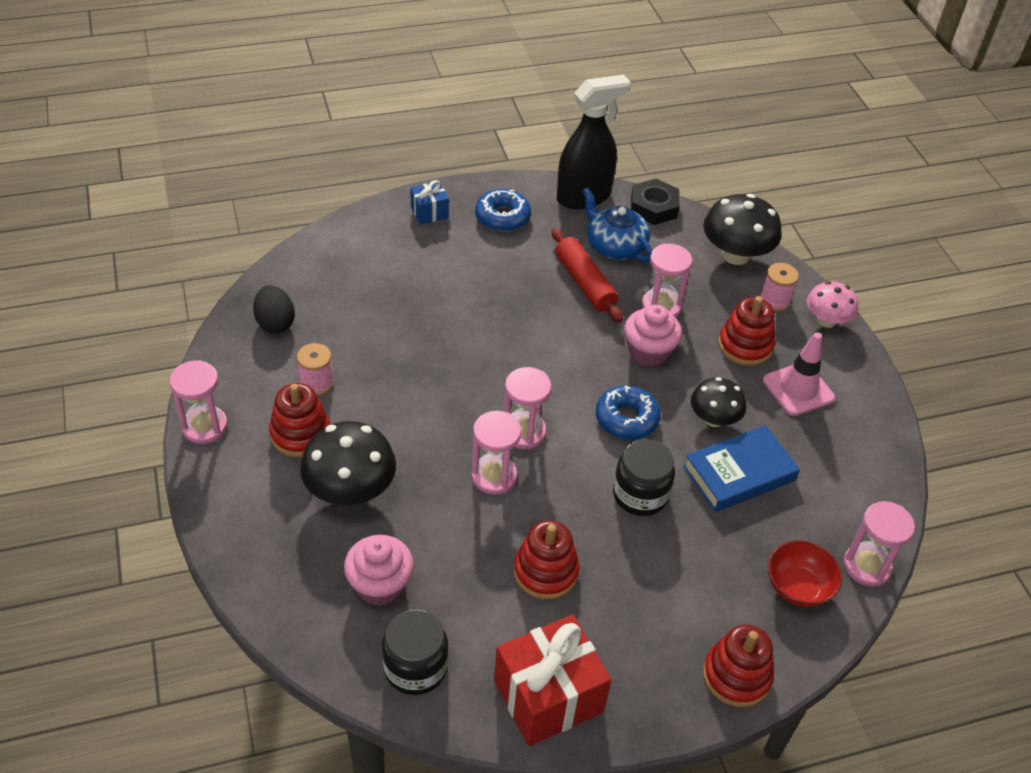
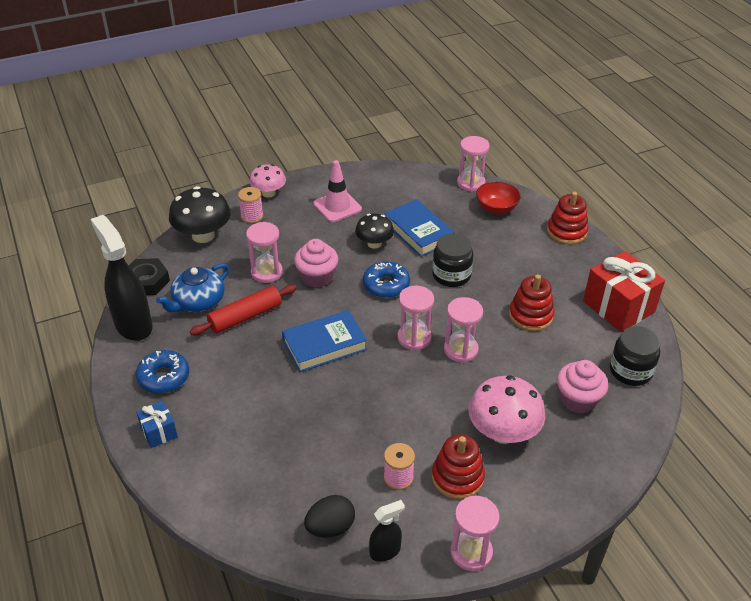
camera: 95 degrees left, 5 degrees down
(233, 359) = (385, 551): none -> black spray bottle
(350, 490) = (503, 432): black mushroom -> pink mushroom
(526, 346) = (324, 345): none -> blue book
(745, 346) = (301, 230): red stacking toy -> none

